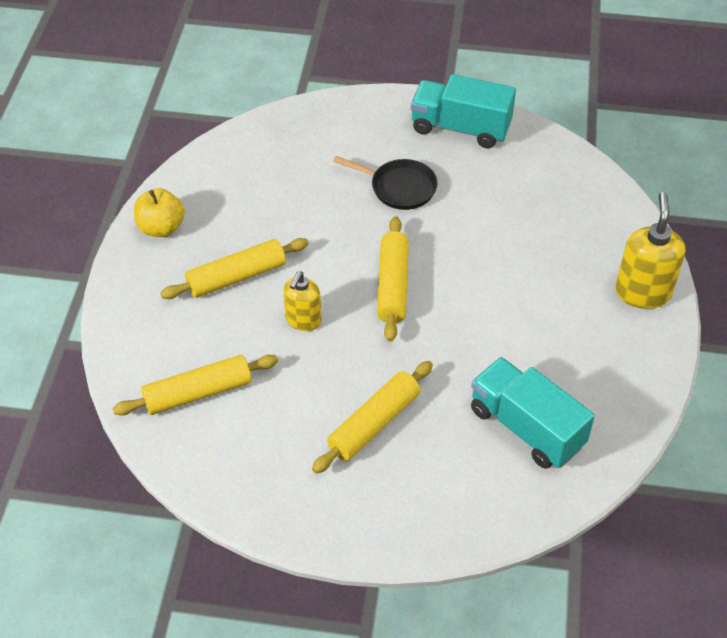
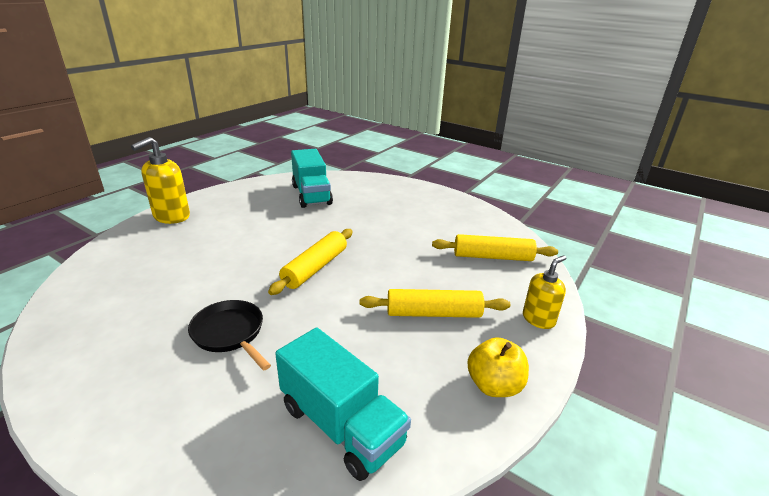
camera: 155 degrees left, 20 degrees down
(303, 320) = (397, 270): yellow soap dispenser -> yellow soap dispenser (538, 319)
(374, 424) = (389, 216): yellow rolling pin -> none
(460, 128) = (94, 371): turquoise truck -> turquoise truck (341, 424)

